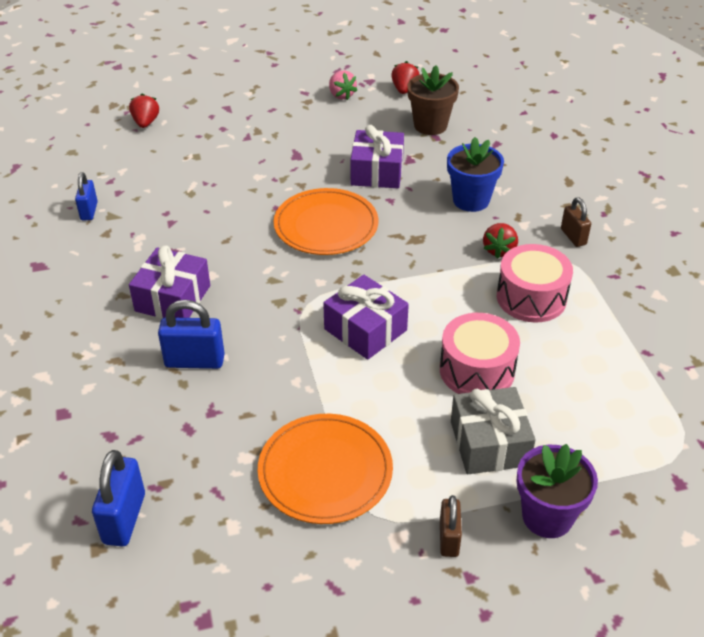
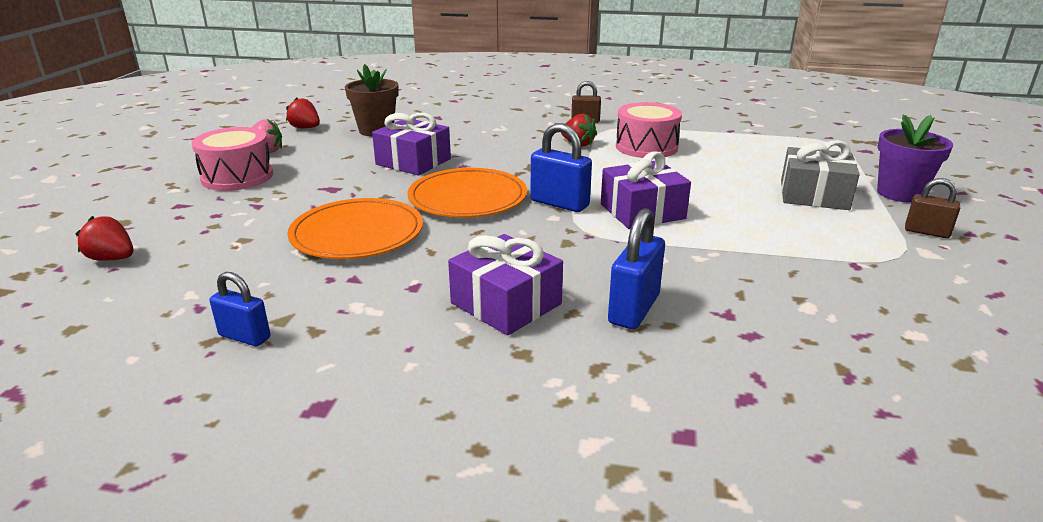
camera: 65 degrees left, 15 degrees down
(124, 518) = (905, 412): blue padlock -> blue padlock (559, 203)
(325, 471) = (837, 268): orange plate -> orange plate (357, 233)
(471, 200) = (501, 139): blue flower pot -> none
(477, 370) = (723, 181): pink drum -> pink drum (237, 177)

